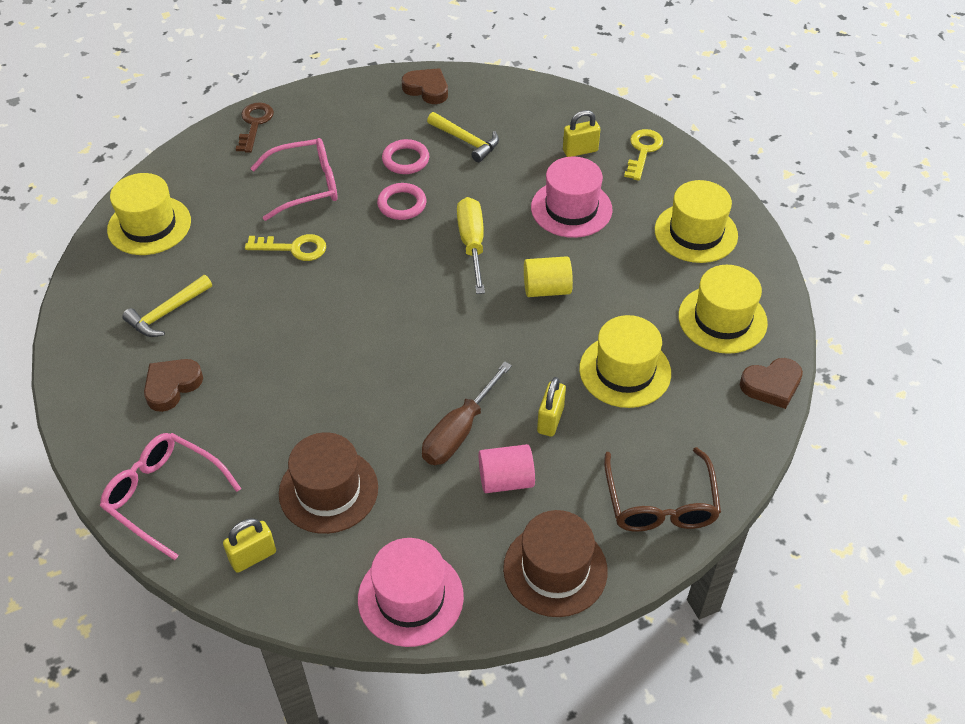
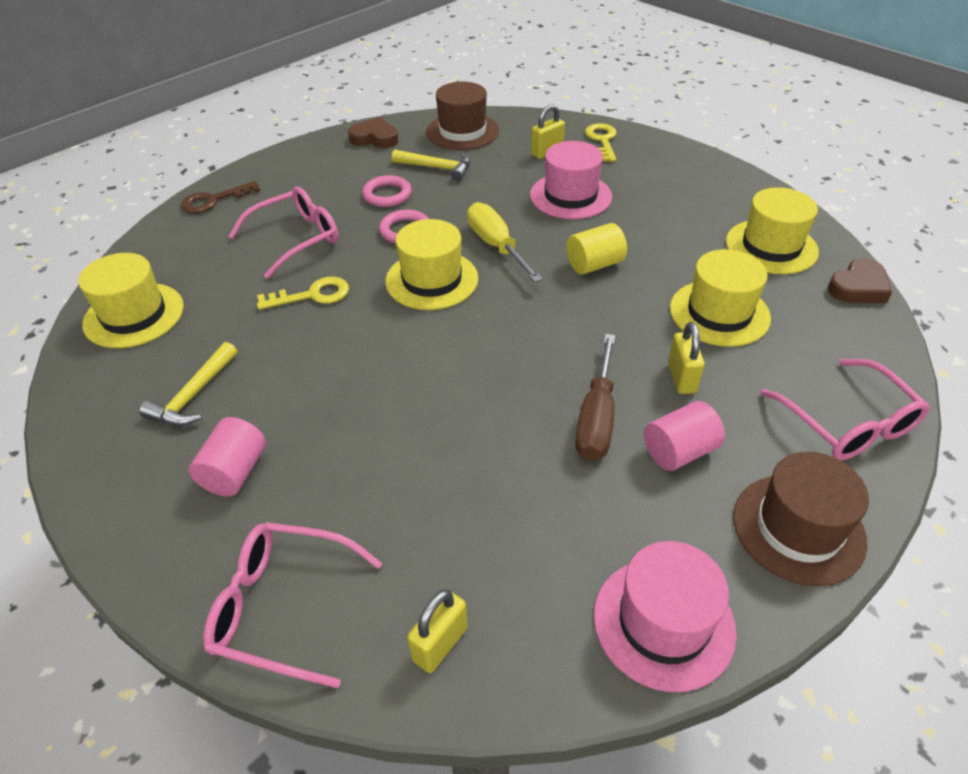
camera: 20 degrees left, 5 degrees down
(172, 386) = (235, 472): brown heart -> pink cylinder
(254, 124) = (214, 200): brown key -> brown key turned 105 degrees counterclockwise
(328, 490) = (489, 529): brown hat -> brown hat (462, 131)
(660, 503) = (847, 422): brown glasses -> pink glasses
(696, 233) = (694, 188): yellow hat -> yellow hat (432, 280)

